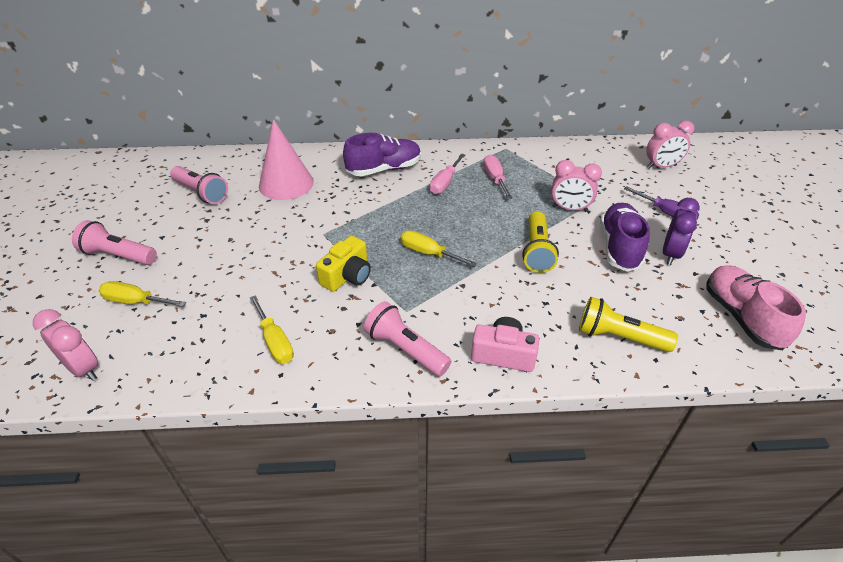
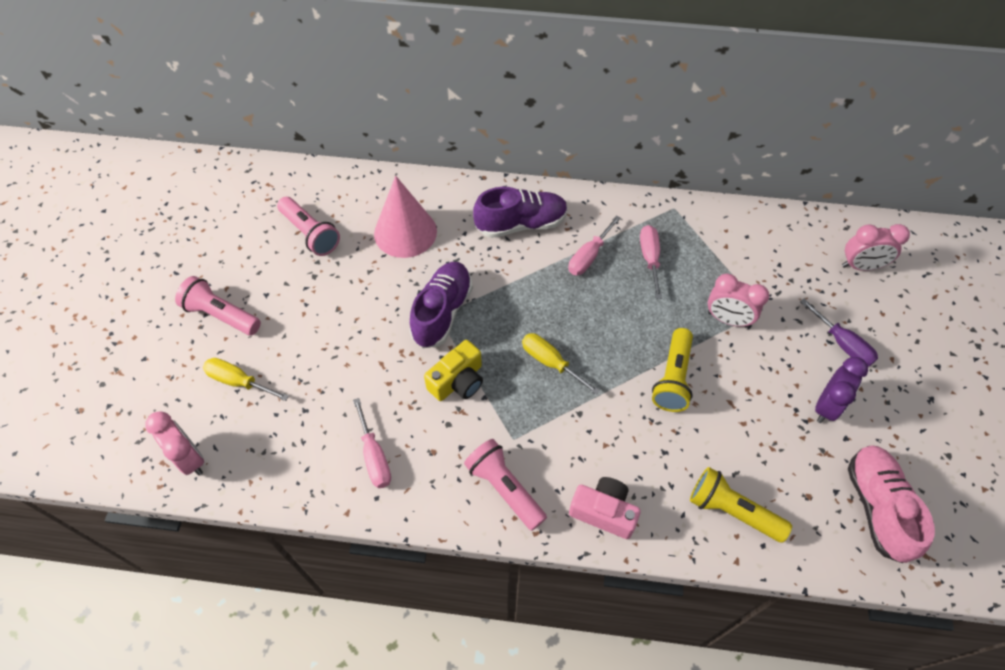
camera: 10 degrees right, 15 degrees up
(275, 341) = (374, 456): yellow screwdriver -> pink screwdriver
(619, 247) = (769, 387): purple shoe -> purple shoe (442, 312)

